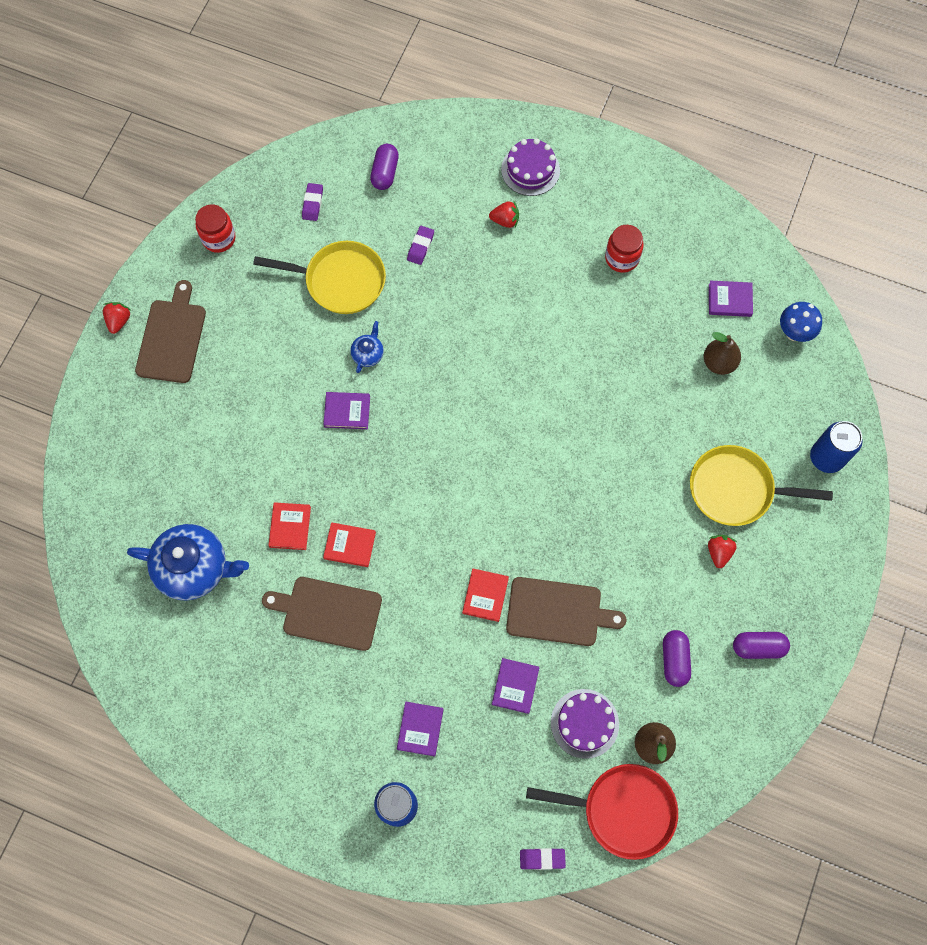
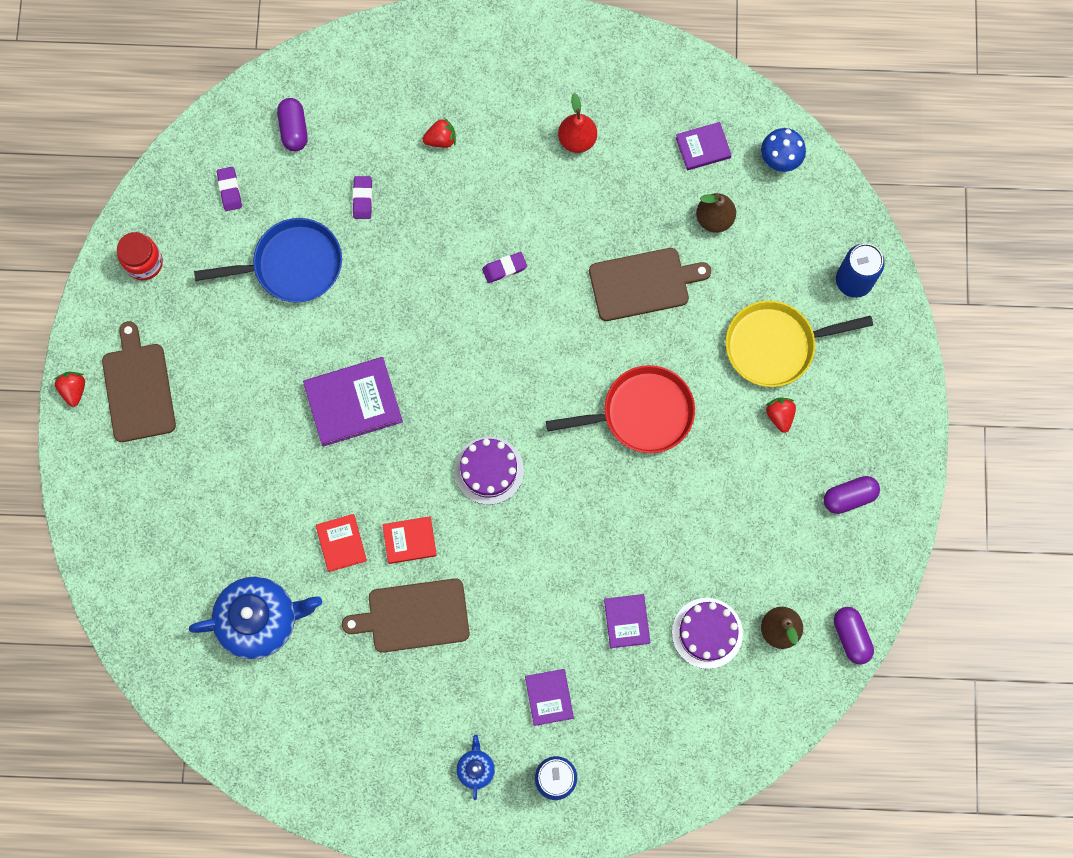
camera: 20 degrees left, 5 degrees up
(340, 281) = (292, 265): yellow pan -> blue pan
(347, 411) = (353, 403): purple book -> purple book, size x1.74
(368, 354) = (351, 334): blue teapot -> blue teapot (476, 768)
(485, 595) = (564, 542): red book -> none
(530, 170) = (447, 74): purple cake -> purple cake (489, 470)
(542, 858) = (712, 777): purple eraser -> purple eraser (504, 268)
(558, 612) = (642, 533): brown cutting board -> brown cutting board (643, 284)
(622, 258) = (577, 140): red jar -> red pear
(623, 810) = (773, 703): red pan -> red pan (641, 413)
(674, 660) = (772, 539): purple capsule -> purple capsule (851, 637)

